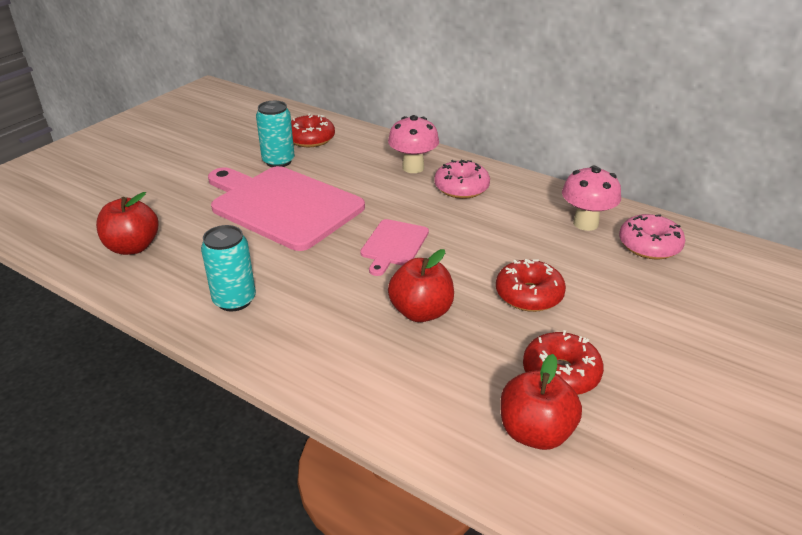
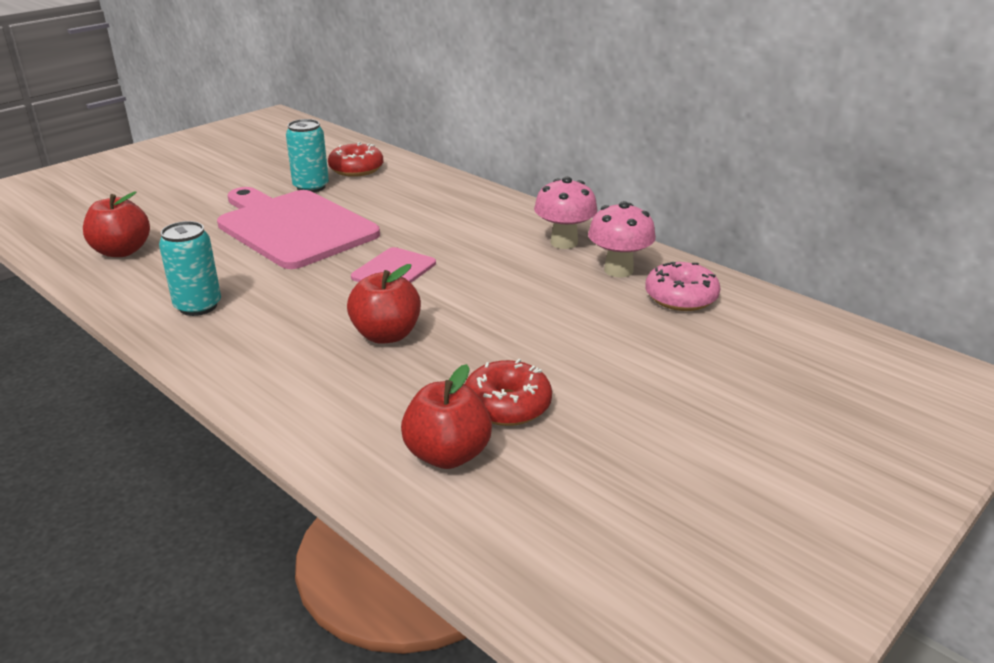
camera: 10 degrees right, 5 degrees down
(413, 167) = (453, 203): pink mushroom -> pink mushroom (564, 242)
(461, 188) = (496, 226): pink donut -> none
(529, 295) = (514, 331): red donut -> none

